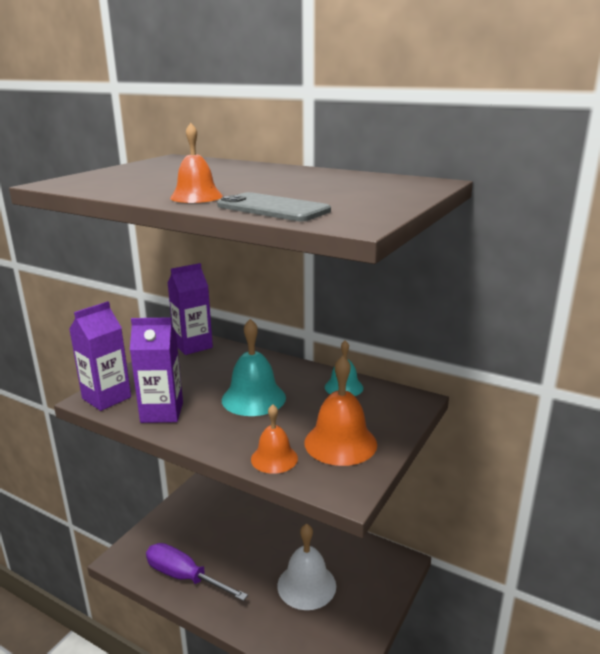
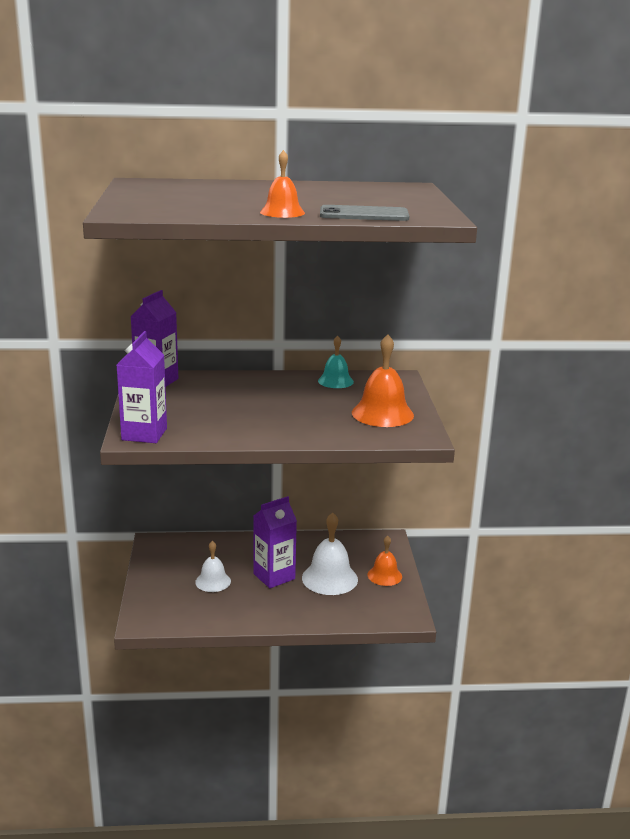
camera: 35 degrees left, 0 degrees up
(162, 412) = (214, 431): purple carton -> purple carton (274, 576)
(184, 576) = (219, 610): purple screwdriver -> none
(208, 542) = (213, 581): none -> white bell
(253, 398) = (276, 404): turquoise bell -> none
(274, 458) = (349, 434): orange bell -> orange bell (384, 575)

